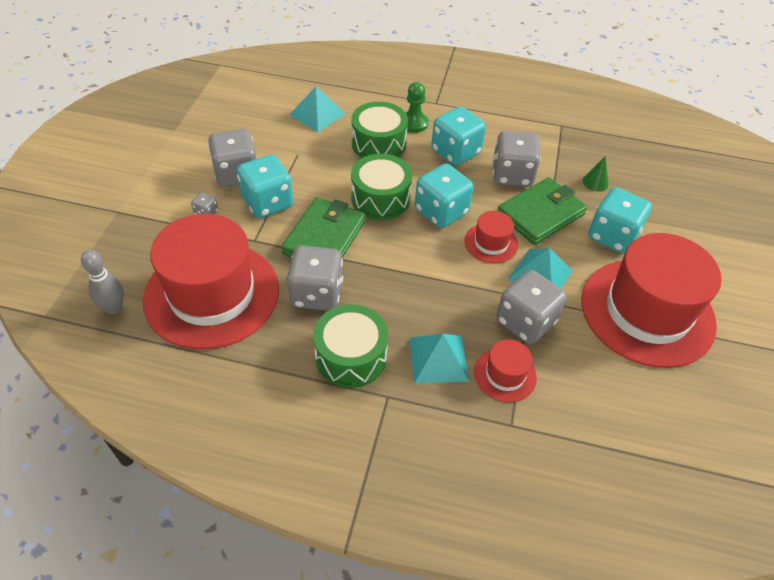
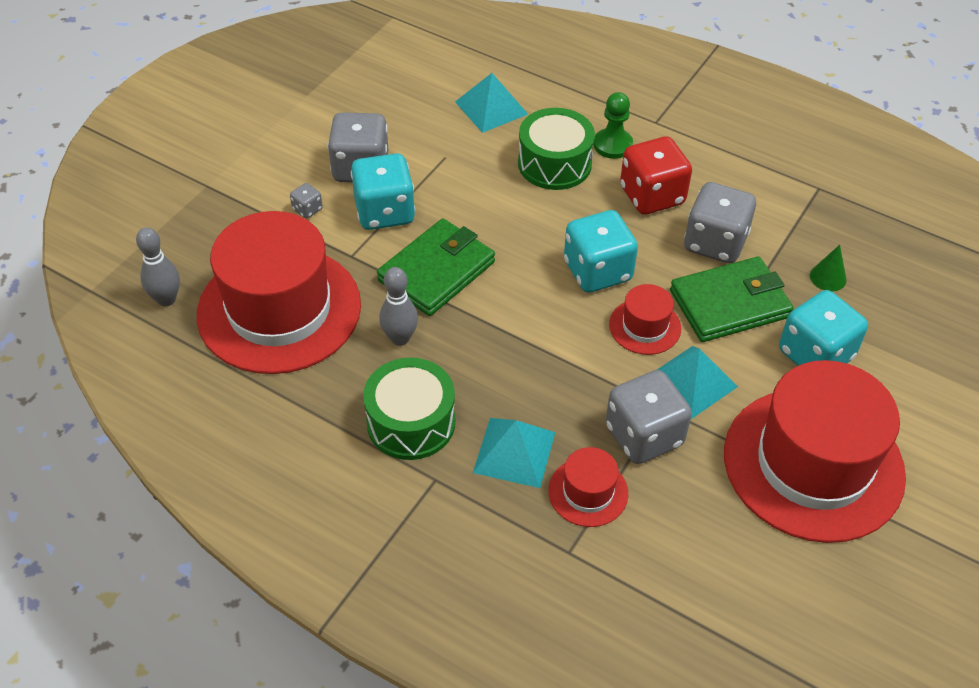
camera: 20 degrees right, 0 degrees up
(316, 294) = (400, 338): grey dice -> grey bowling pin
(380, 198) = (526, 237): green drum -> none
(455, 152) = (652, 196): turquoise dice -> red dice

